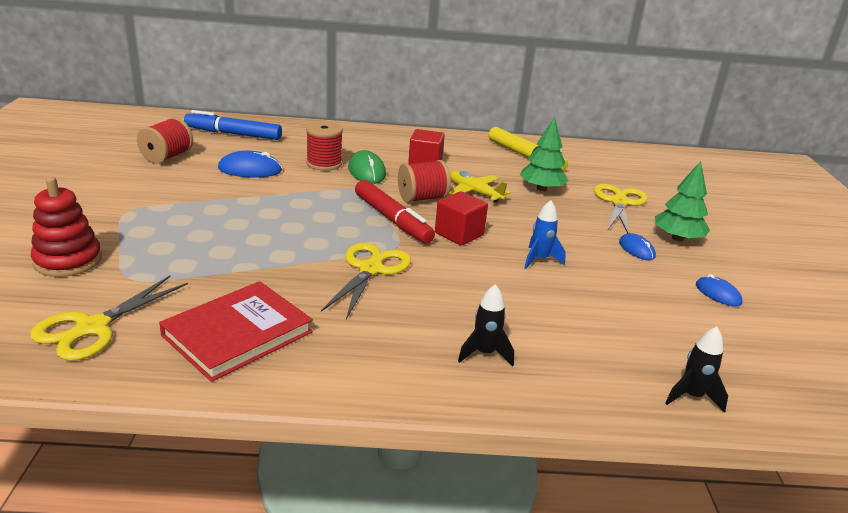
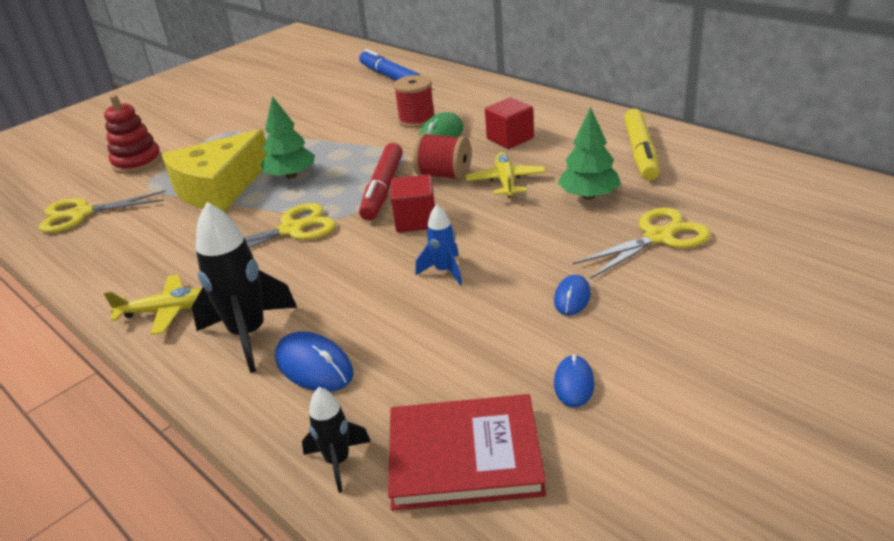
camera: 50 degrees right, 5 degrees up
(167, 157) = (311, 91): red spool -> none
(227, 257) = (219, 187): none -> yellow cheese
(237, 334) = (136, 248): red book -> red book (464, 456)
(250, 170) = (350, 114): blue mouse -> blue mouse (314, 366)
(378, 368) = (167, 311): none -> yellow plane
(484, 353) = (249, 335): black rocket -> black rocket, size x1.83
(677, 238) = (652, 303): green tree -> green tree (291, 176)

